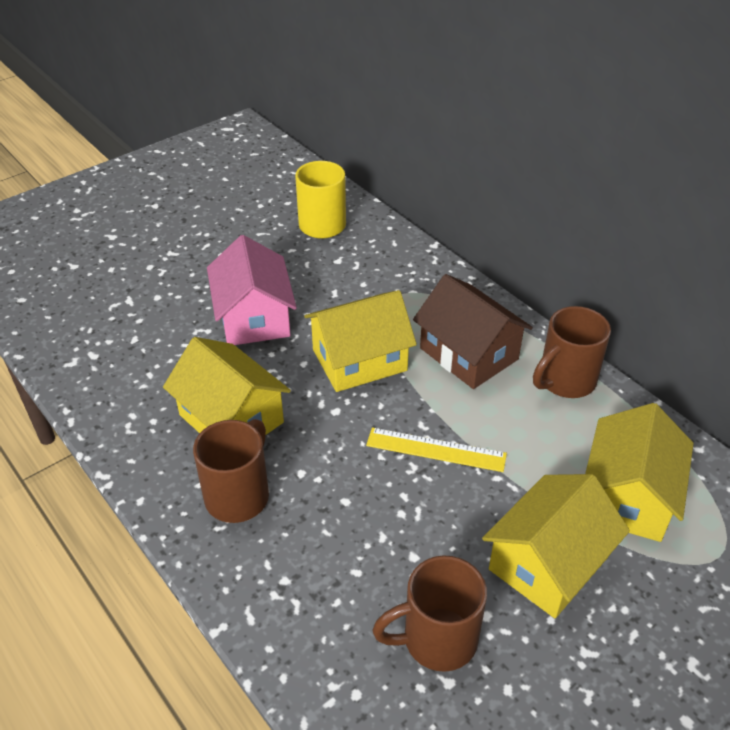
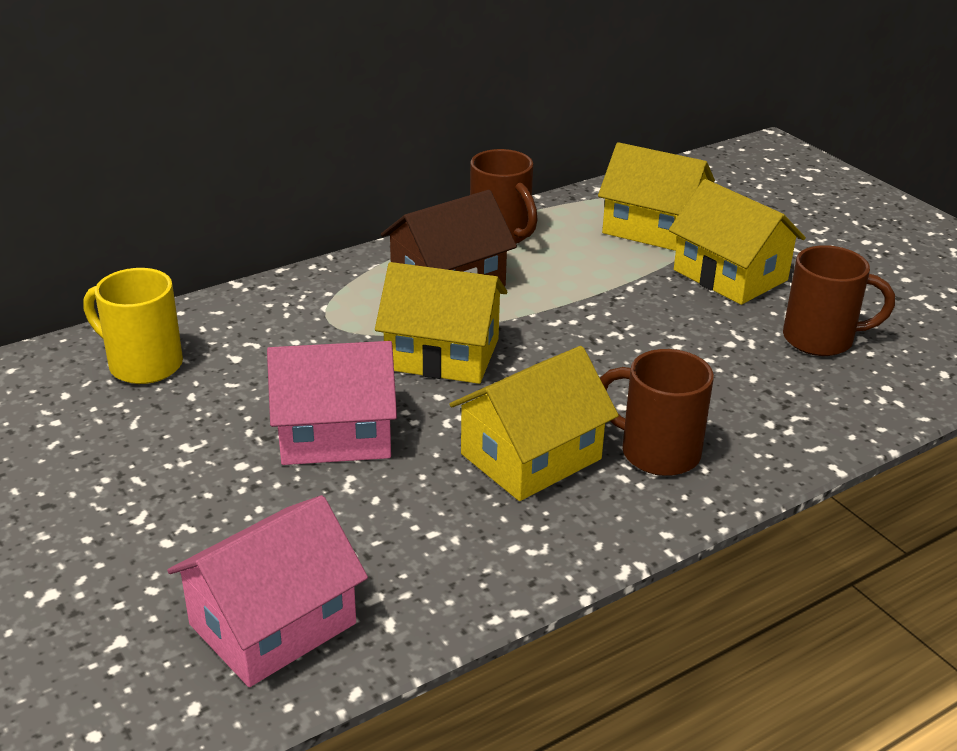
camera: 85 degrees left, 10 degrees down
(76, 317) = (273, 624): none -> pink house
(359, 360) = (442, 354): yellow house -> yellow house turned 60 degrees counterclockwise
(436, 449) = (591, 317): yellow ruler -> none
(437, 640) = (821, 339): brown mug -> brown mug turned 75 degrees counterclockwise

